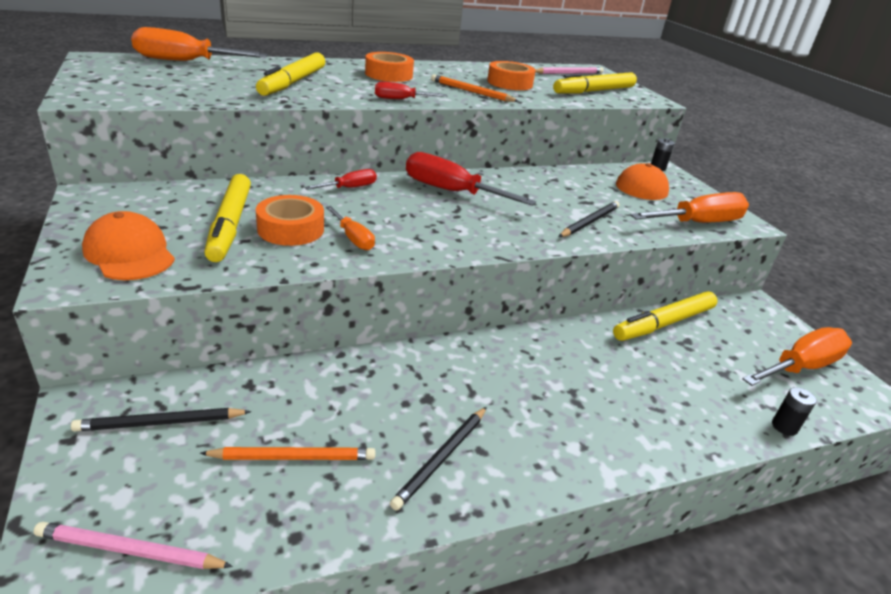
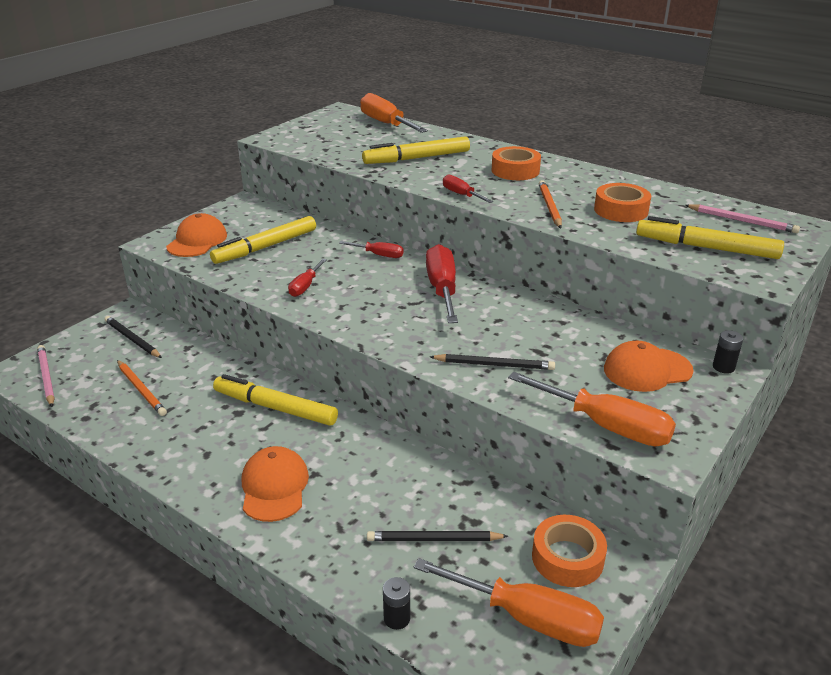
camera: 60 degrees right, 0 degrees up
(290, 229) = (287, 264): orange tape -> orange tape (567, 558)
(353, 238) = (305, 286): orange screwdriver -> red screwdriver
(442, 458) = (185, 441): black pencil -> black pencil (434, 539)
(575, 424) = (274, 487): none -> orange cap
(664, 323) = (486, 498): yellow marker -> yellow marker (275, 408)

